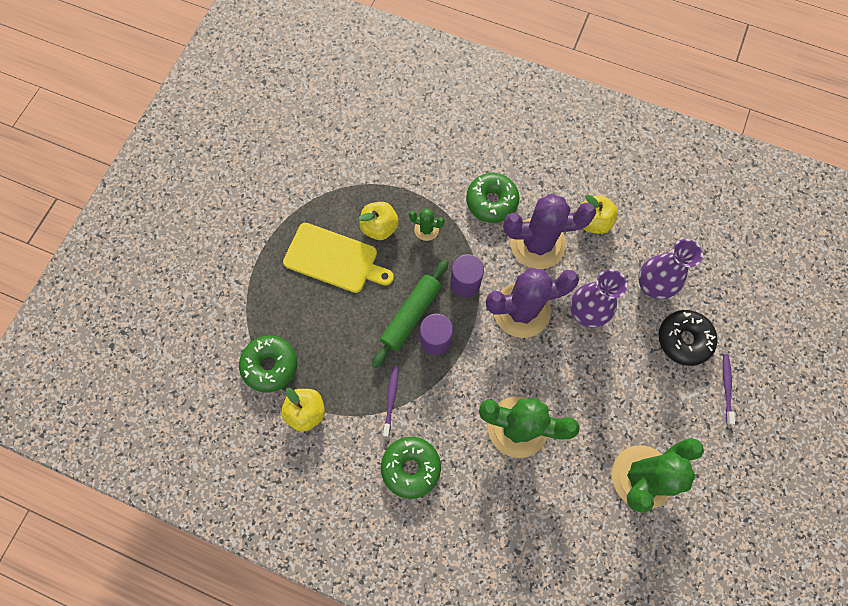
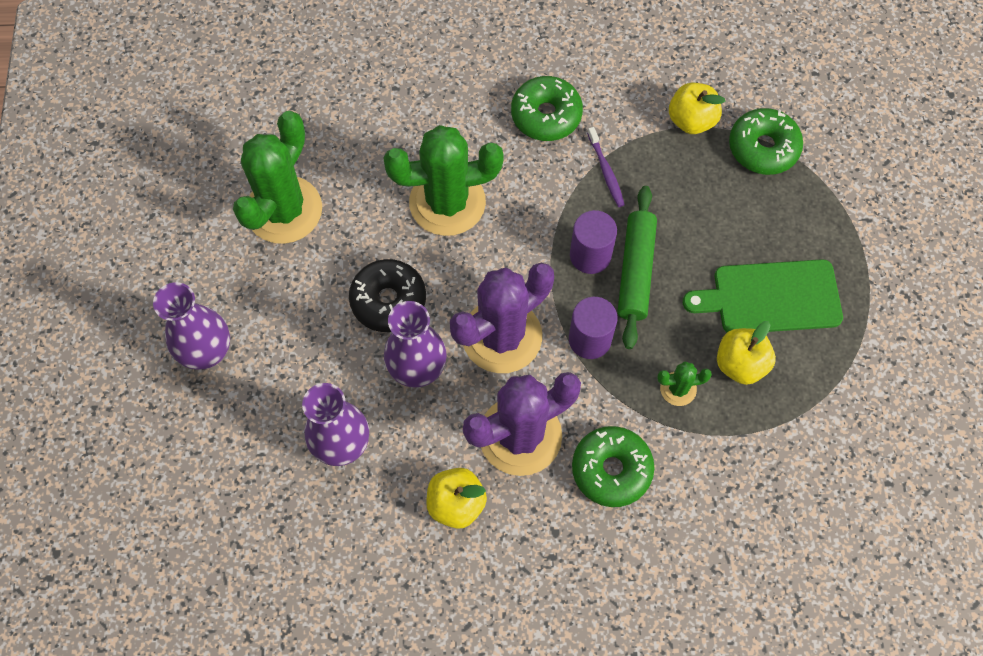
camera: 155 degrees right, 5 degrees down
(334, 259) = (771, 297): yellow cutting board -> green cutting board
(683, 340) = (278, 389): black donut -> black donut (388, 300)
(726, 387) = (207, 352): purple toothbrush -> purple vase

